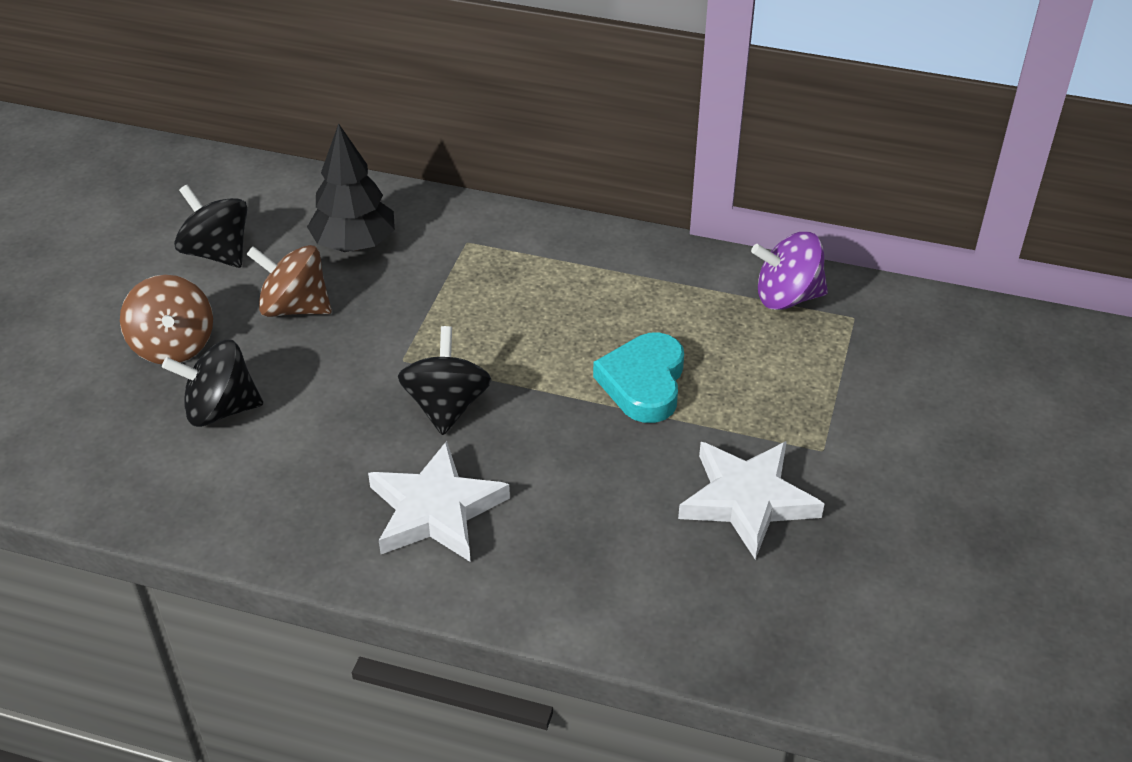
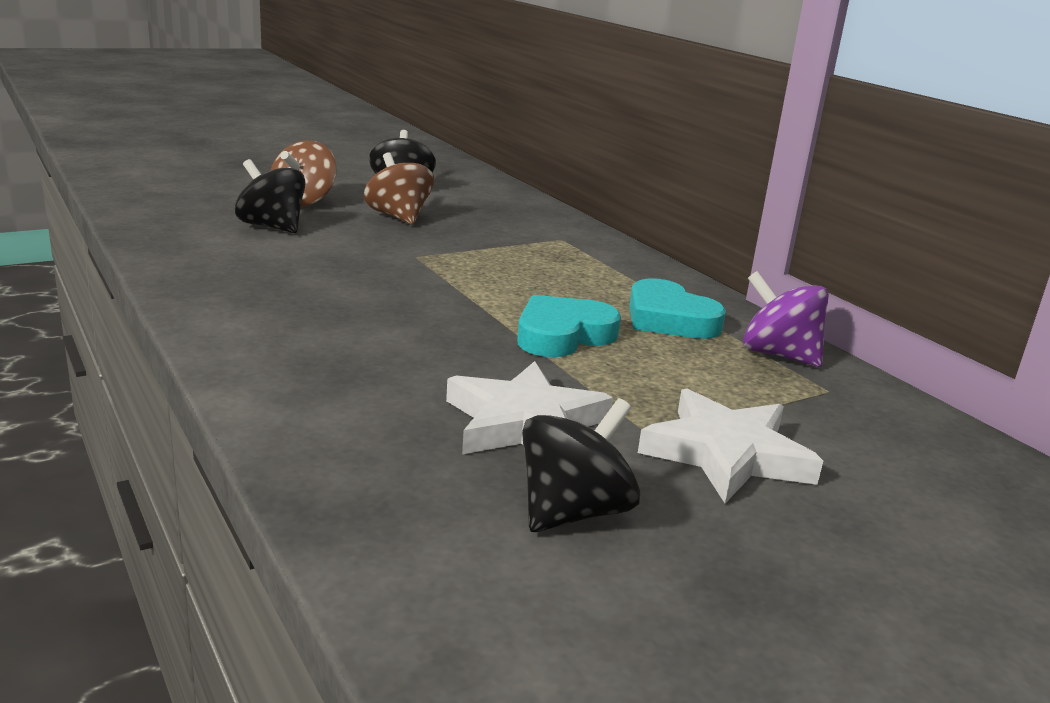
camera: 40 degrees right, 20 degrees down
(354, 244) = (486, 214): black tree -> none
(436, 510) = (291, 311): white star -> white star (726, 454)
(446, 406) = (400, 281): black spinning top -> black spinning top (573, 512)
(679, 304) = (669, 319): none -> turquoise heart

